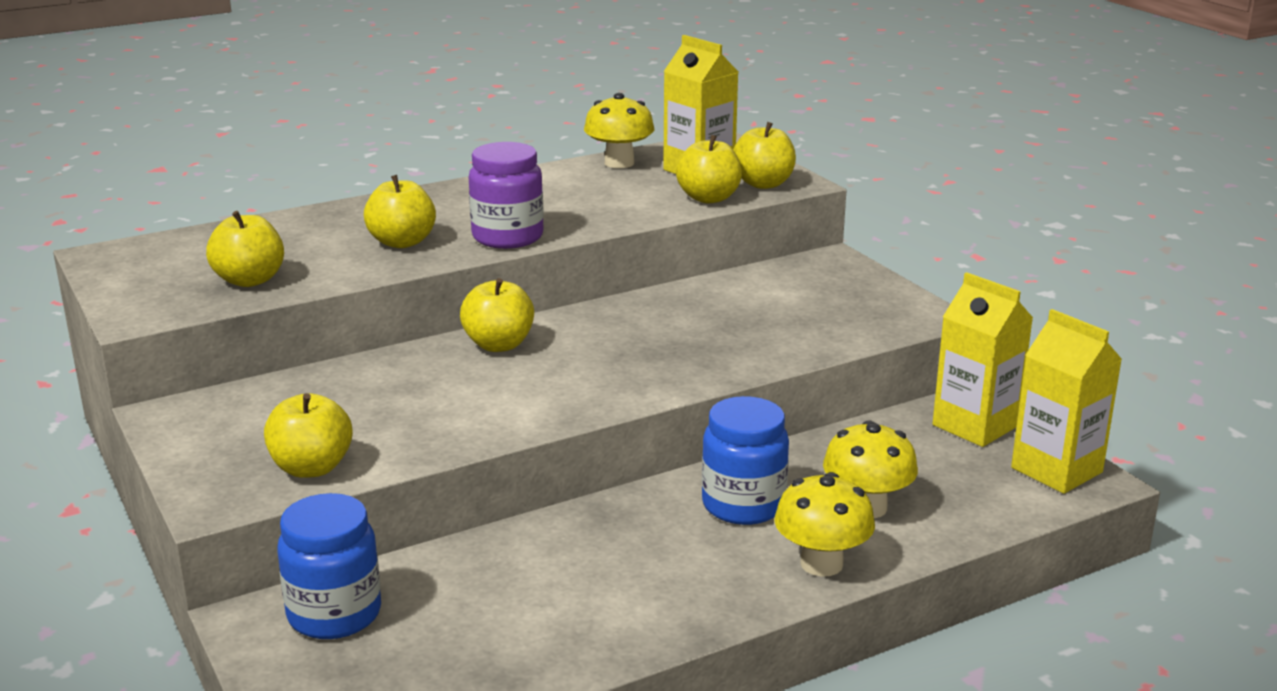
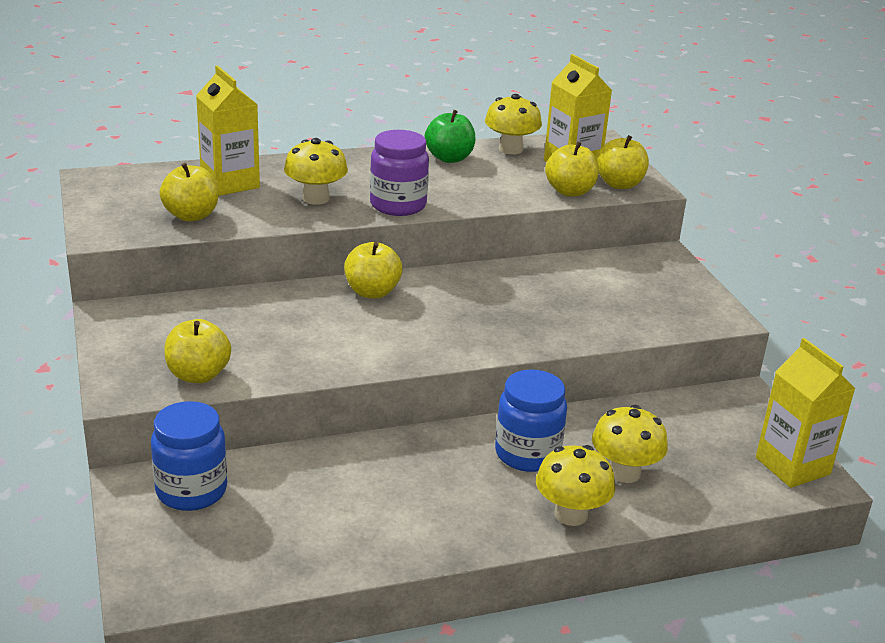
camera: 10 degrees right, 5 degrees up
(402, 242) = (316, 198): yellow apple -> yellow mushroom
(549, 180) = (449, 158): none -> green apple
(975, 426) = (739, 416): yellow carton -> yellow carton (230, 183)

